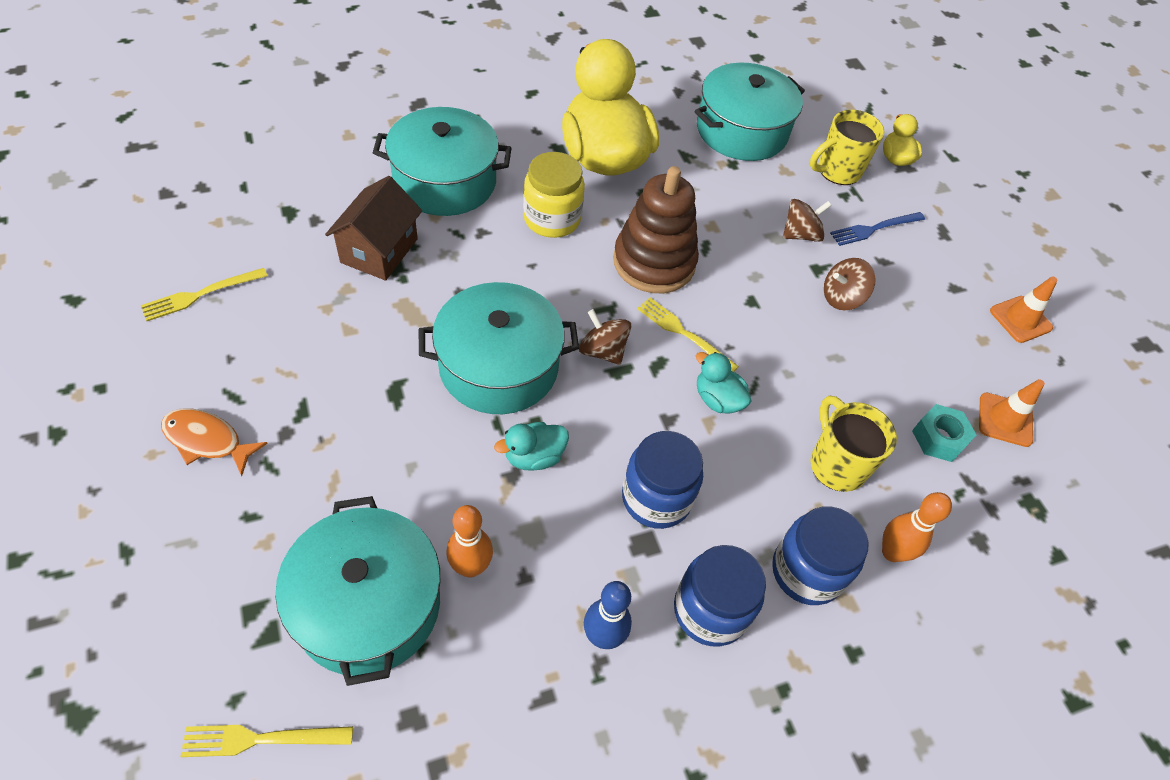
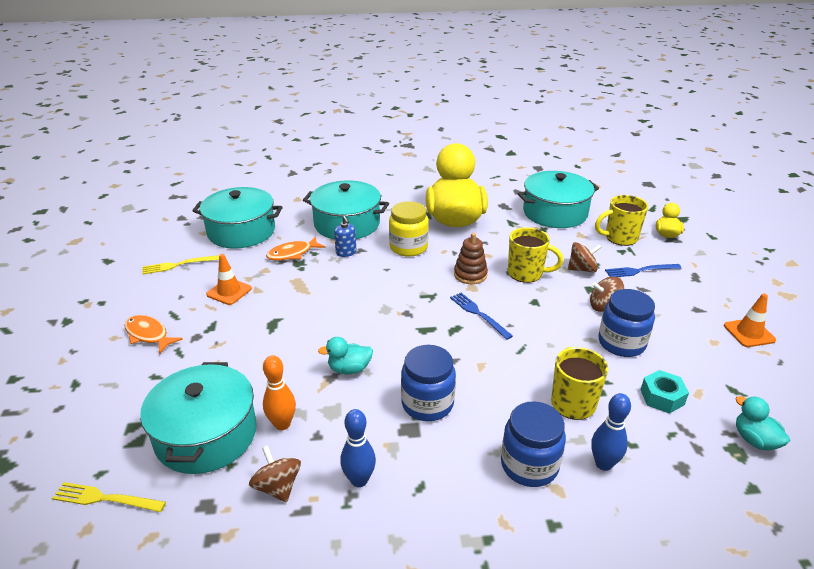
camera: 20 degrees right, 20 degrees down
(379, 251) = (292, 253): brown house -> orange fish
(461, 239) = (346, 252): none -> blue soap dispenser
(499, 366) = (344, 318): turquoise pot -> turquoise pot (241, 231)
(602, 351) = (418, 317): brown spinning top -> brown spinning top (277, 487)
(654, 262) = (470, 275): brown stacking toy -> brown stacking toy, size x0.58
(683, 333) = (478, 314): yellow fork -> blue fork
(710, 610) = (445, 477): blue jar -> blue jar (621, 343)
(717, 399) = (491, 353): turquoise duck -> turquoise duck (754, 440)
(729, 251) = (526, 273): none -> yellow mug
(892, 552) = (603, 464): orange bowling pin -> blue bowling pin
(1005, 420) = (722, 393): orange traffic cone -> orange traffic cone (229, 291)

